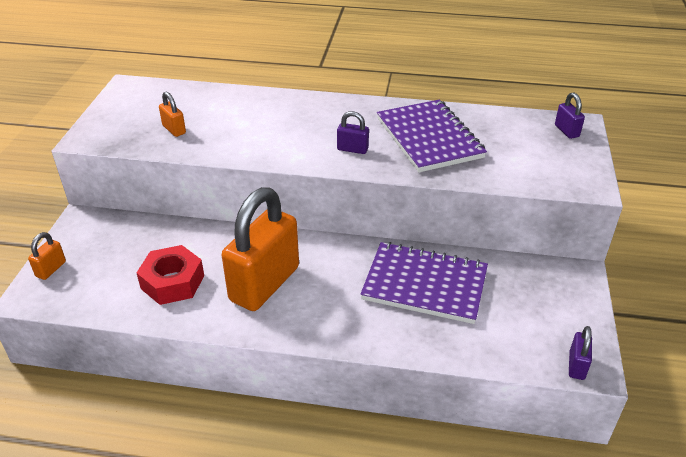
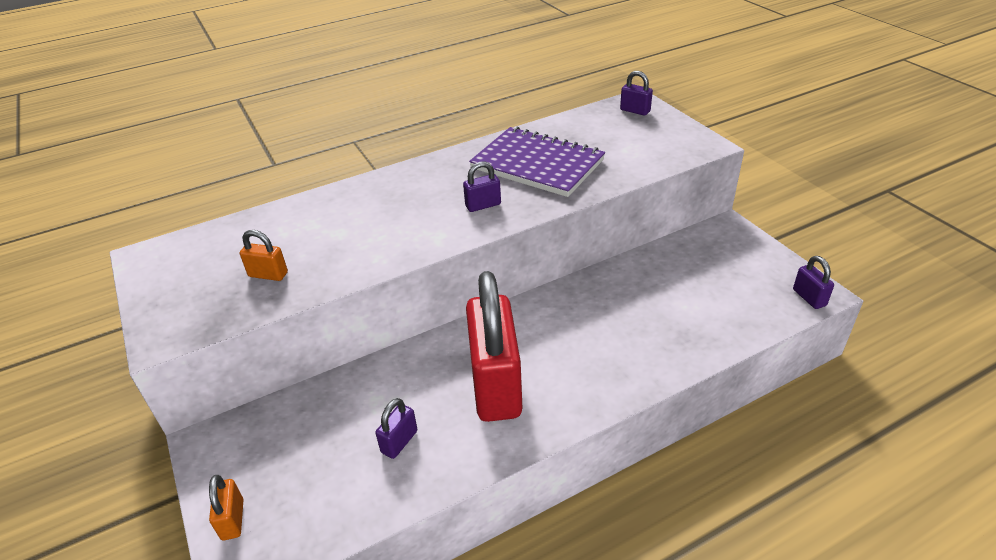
camera: 35 degrees left, 0 degrees up
(173, 282) = (399, 442): red nut -> purple padlock
(264, 284) = (496, 385): orange padlock -> red padlock
(425, 284) = (632, 301): purple notebook -> none

